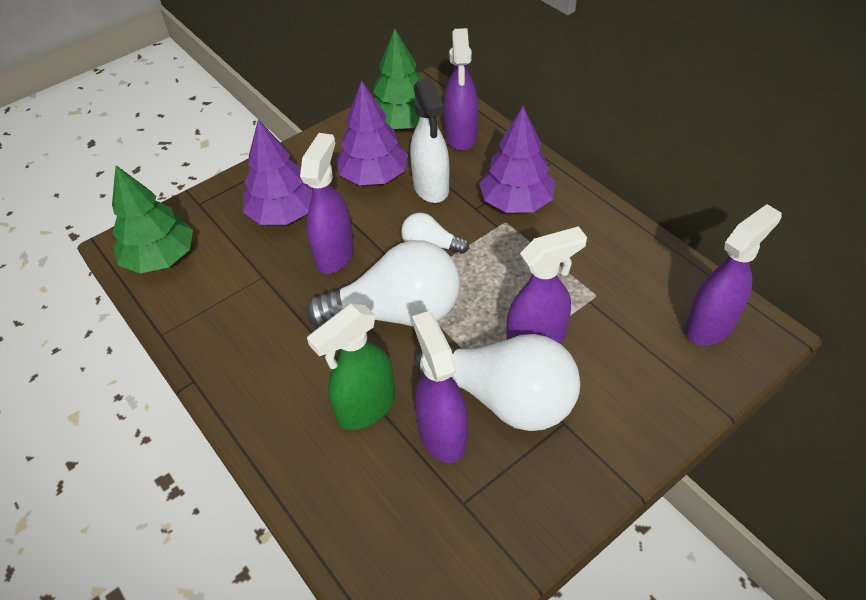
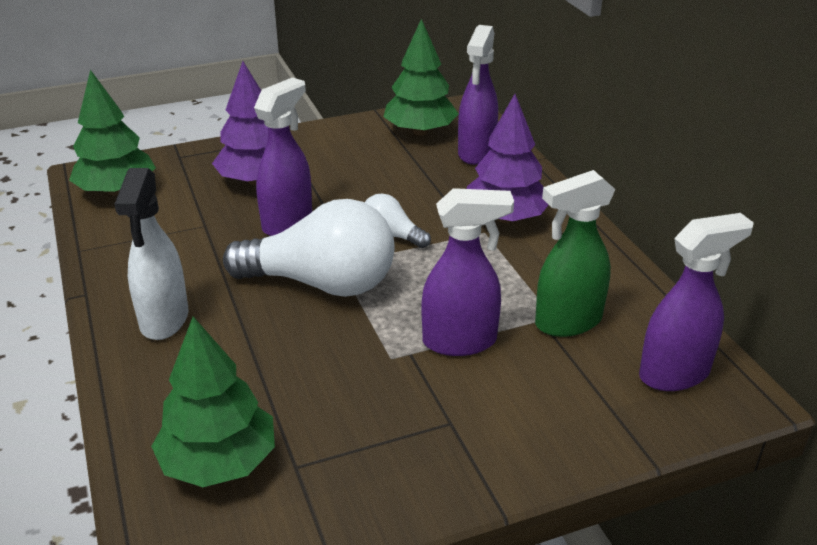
camera: 15 degrees right, 15 degrees down
(365, 408) = (241, 356): green spray bottle -> green spray bottle (567, 322)
(374, 176) = (365, 168): purple tree -> none
(399, 519) = (219, 462): none -> green tree
(431, 188) = (420, 188): white spray bottle -> white spray bottle (164, 320)
(442, 434) = (309, 399): purple spray bottle -> none
(504, 398) = (396, 383): white light bulb -> none

